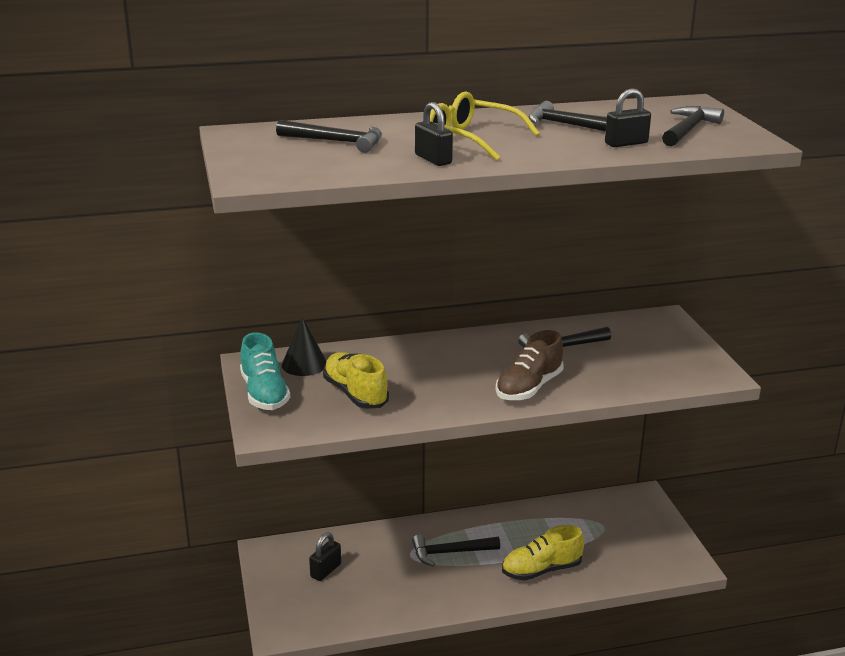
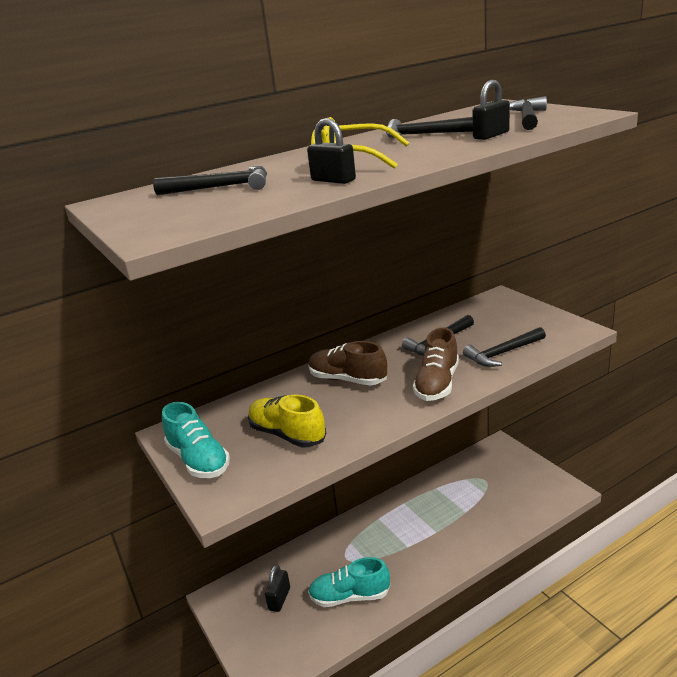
camera: 15 degrees left, 0 degrees up
(304, 364) = (222, 419): black cone -> none
(396, 590) = (350, 596): none -> turquoise shoe
(444, 359) = (347, 379): none -> brown shoe
(450, 552) = (378, 544): black hammer -> black hammer (503, 353)
(541, 570) = (459, 535): yellow shoe -> none

